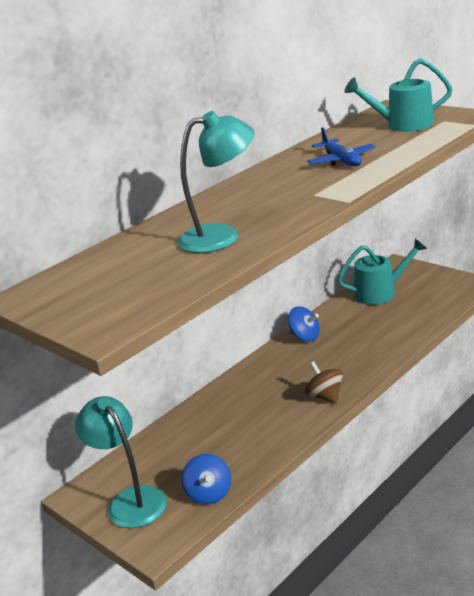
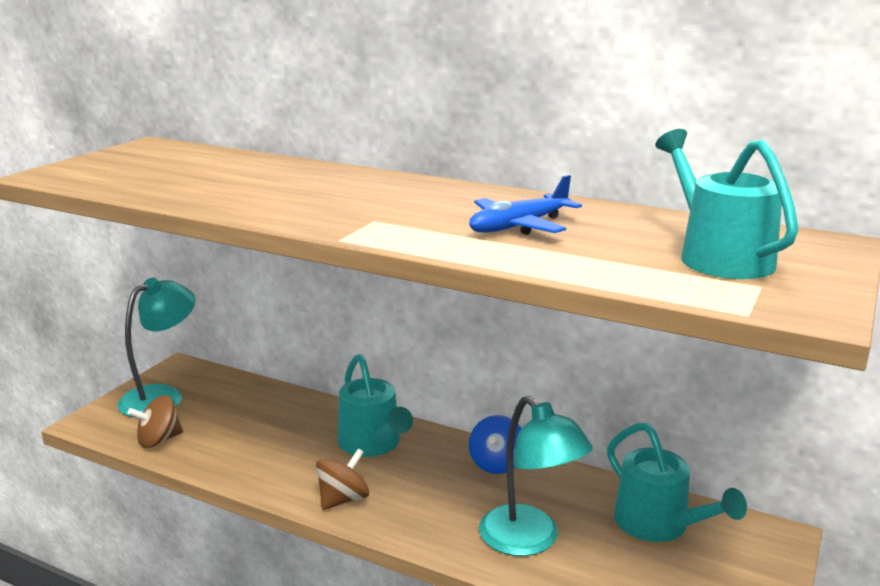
camera: 70 degrees right, 5 degrees down
(209, 494) = (159, 440): blue spinning top -> brown spinning top
(222, 236) = (250, 191): turquoise lamp -> turquoise lamp (529, 540)
(262, 384) = (373, 444): none -> turquoise watering can

